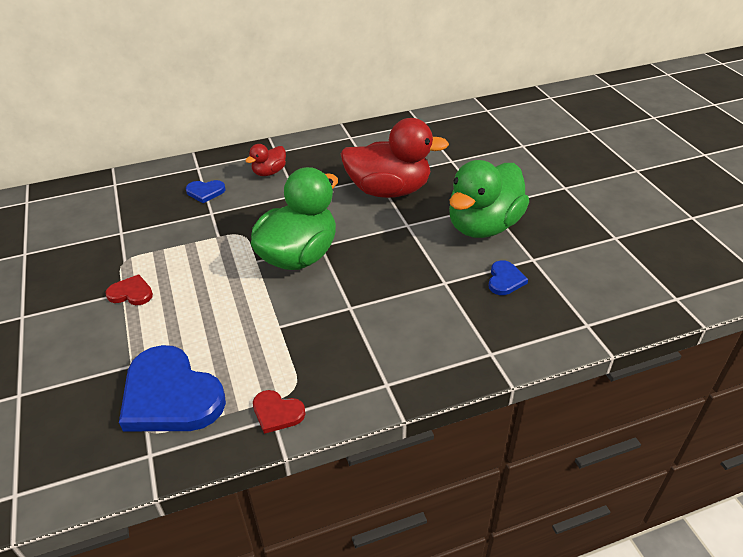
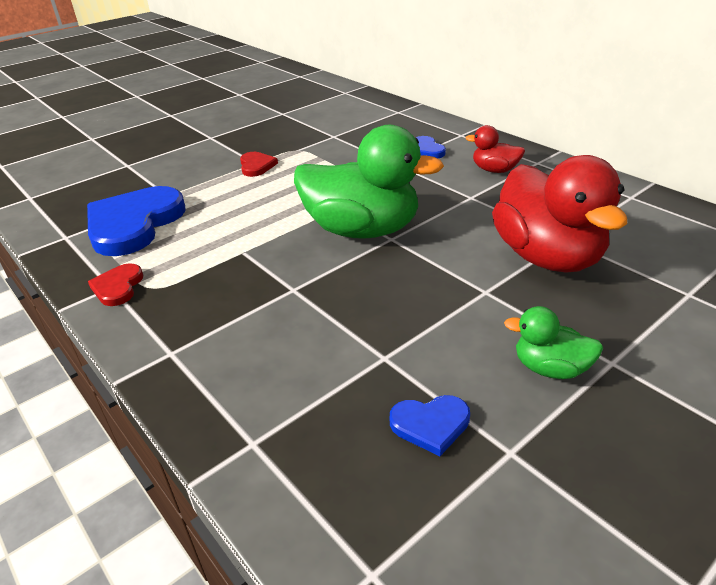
camera: 70 degrees right, 5 degrees down
(483, 226) = (550, 368): green duck -> green duck, size x0.47

